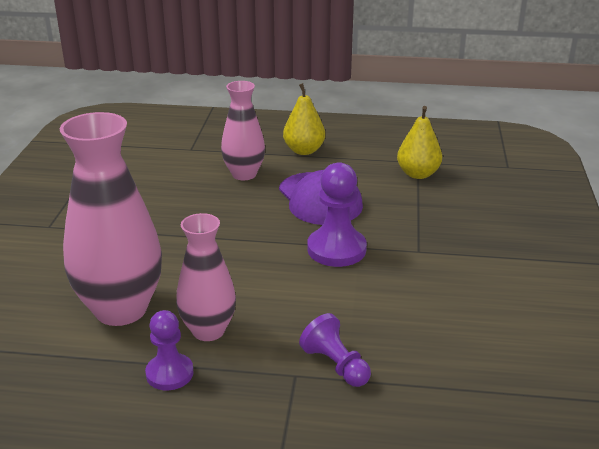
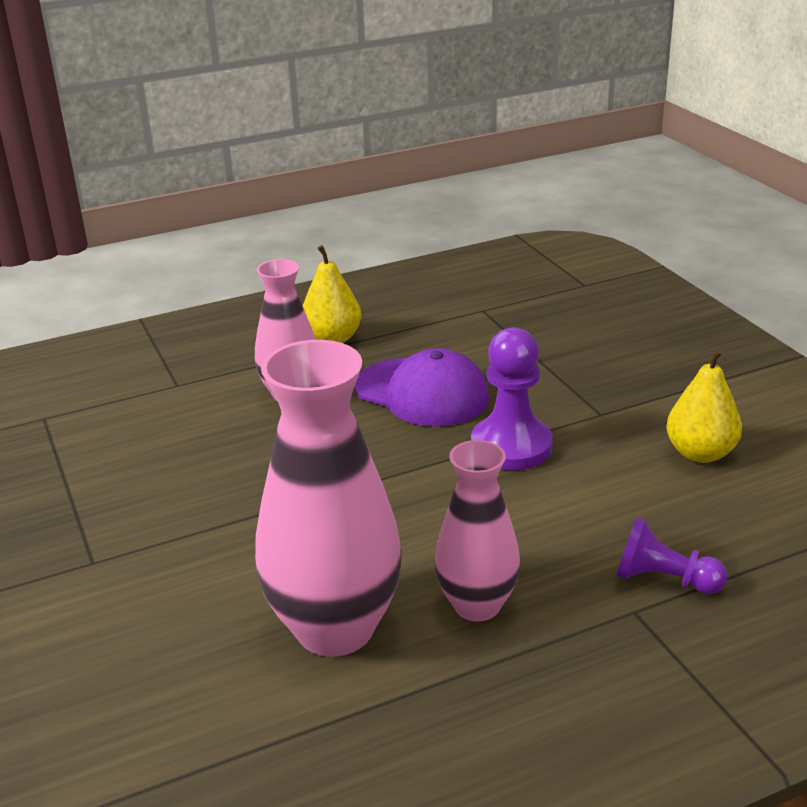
camera: 30 degrees left, 0 degrees up
(169, 373) = (492, 678): purple pawn -> none
(418, 174) = (500, 324): yellow pear -> yellow pear (700, 453)

